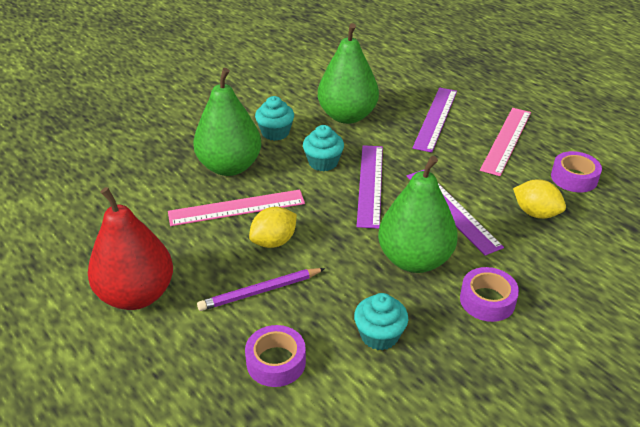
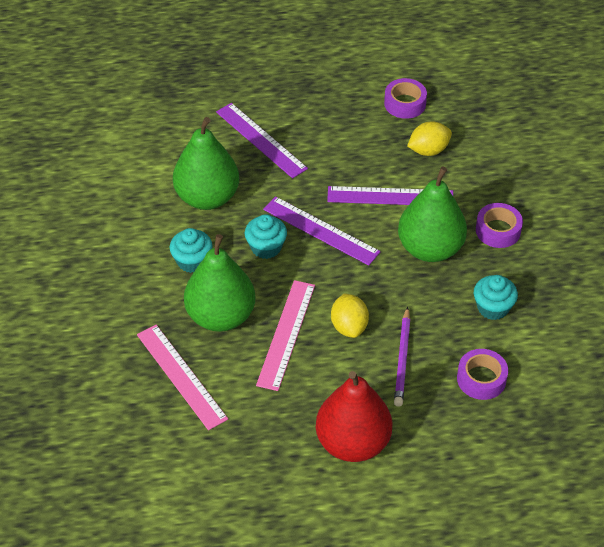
camera: 60 degrees left, 10 degrees up
(506, 140) = (328, 113): pink ruler -> pink ruler (181, 376)

